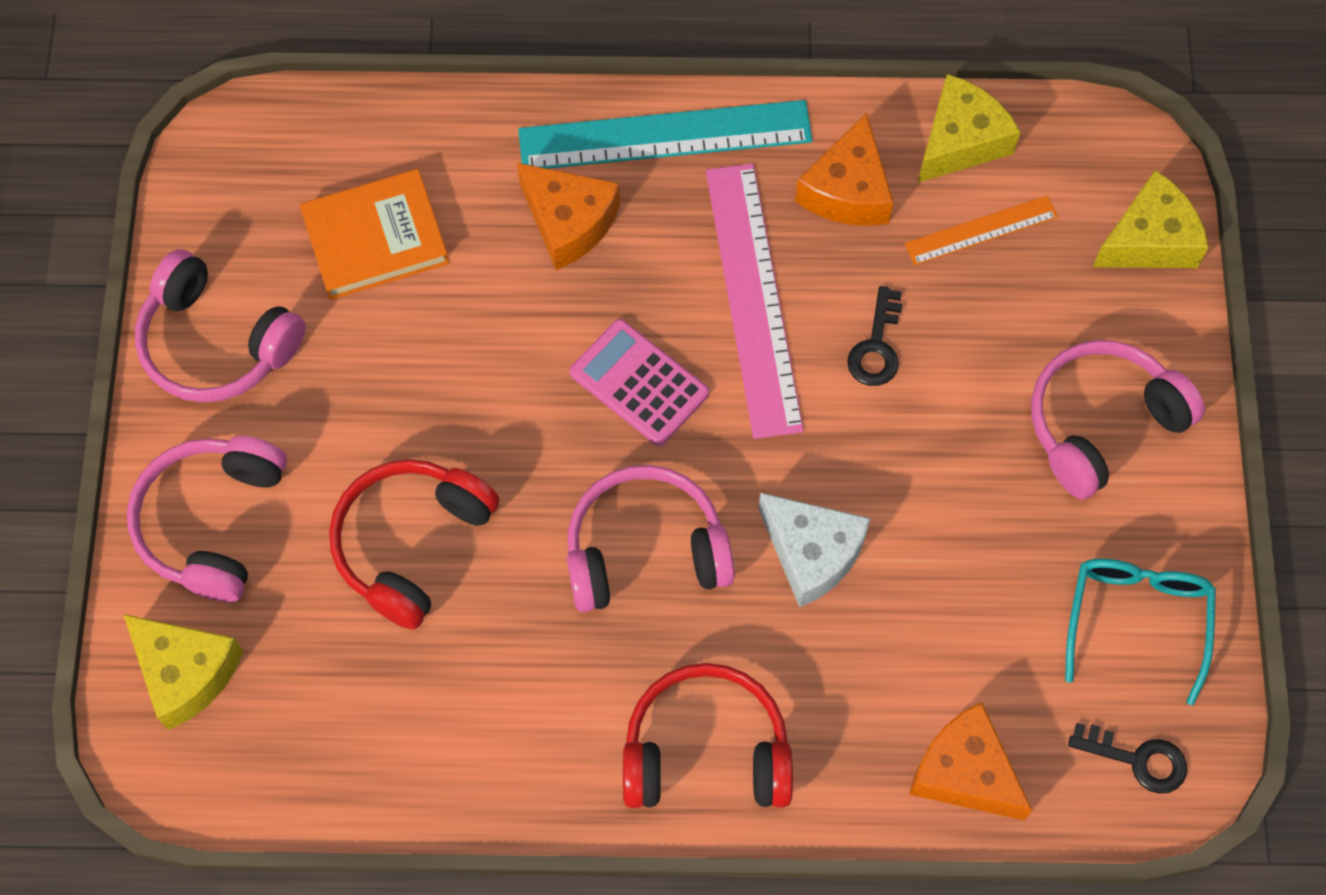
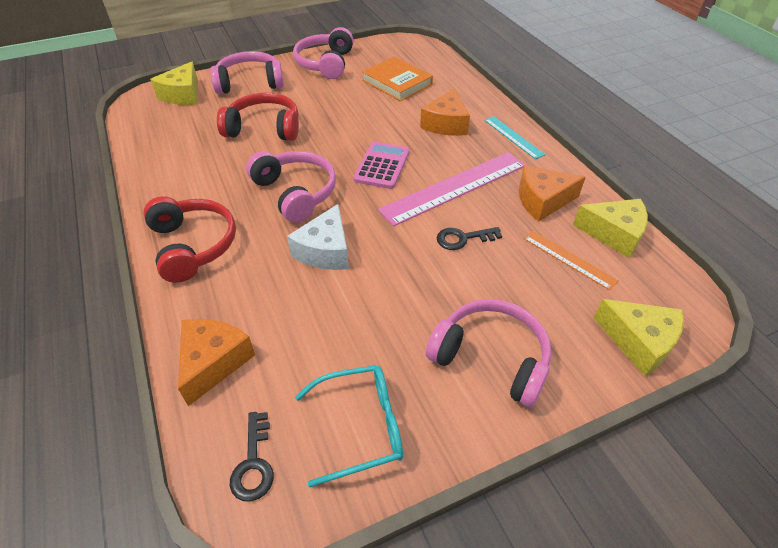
camera: 65 degrees right, 20 degrees down
(665, 136) = (513, 137): turquoise ruler -> turquoise ruler, size x0.53

